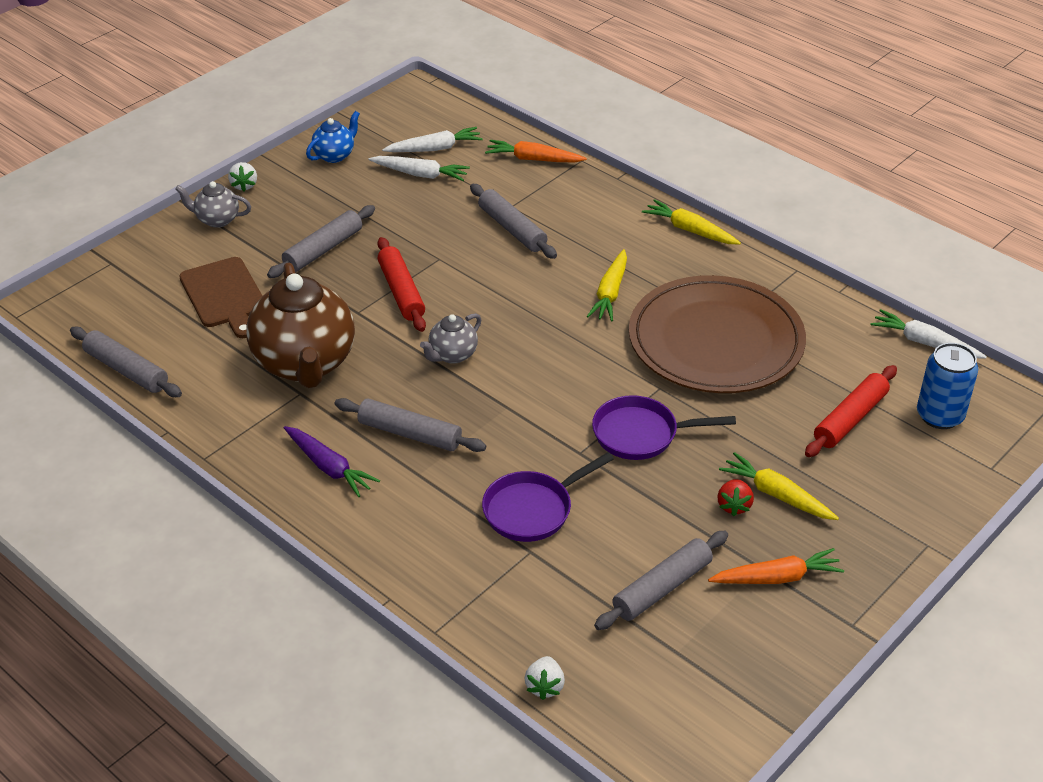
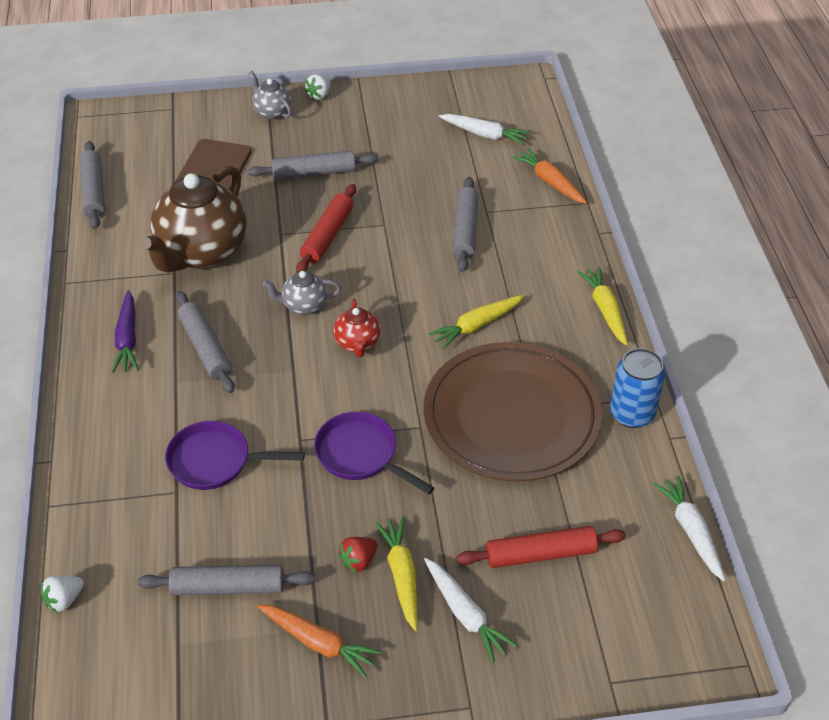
camera: 40 degrees right, 5 degrees up
(335, 155) = (407, 103): blue teapot -> none
(420, 174) = (450, 150): white carrot -> white carrot (465, 614)
(534, 358) = (357, 344): none -> red teapot
(939, 416) = (622, 604): blue can -> blue can (632, 413)

